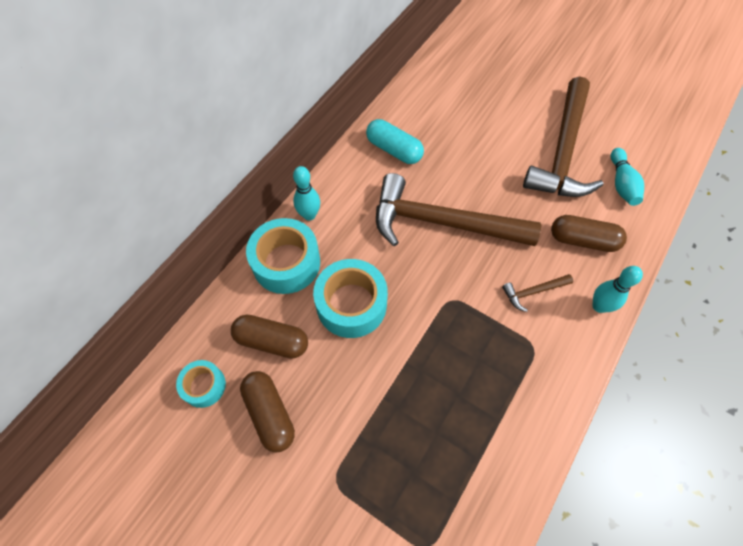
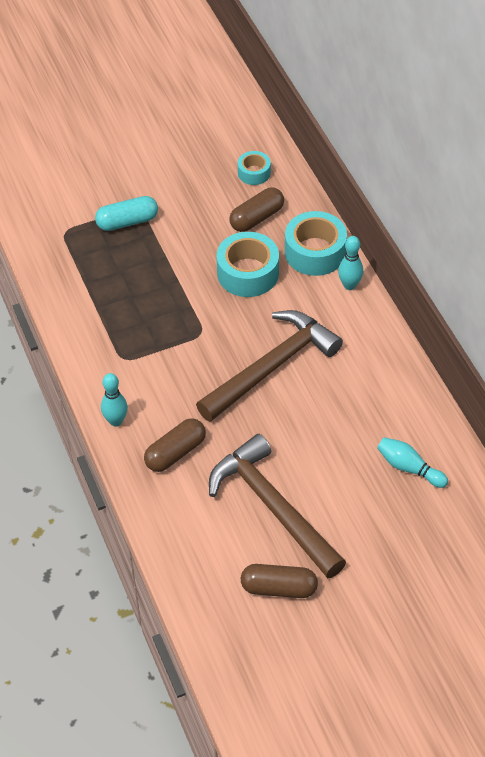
camera: 125 degrees right, 10 degrees down
(269, 414) = (206, 196): brown capsule -> brown capsule (279, 588)
(394, 150) = (375, 377): turquoise capsule -> turquoise capsule (127, 222)
(533, 292) = (163, 387): brown hammer -> none
(621, 184) = (202, 526): turquoise bowling pin -> turquoise bowling pin (409, 468)

